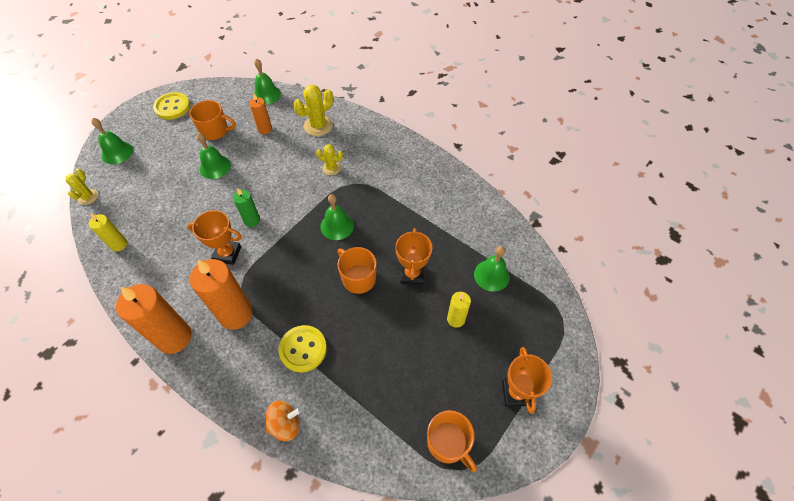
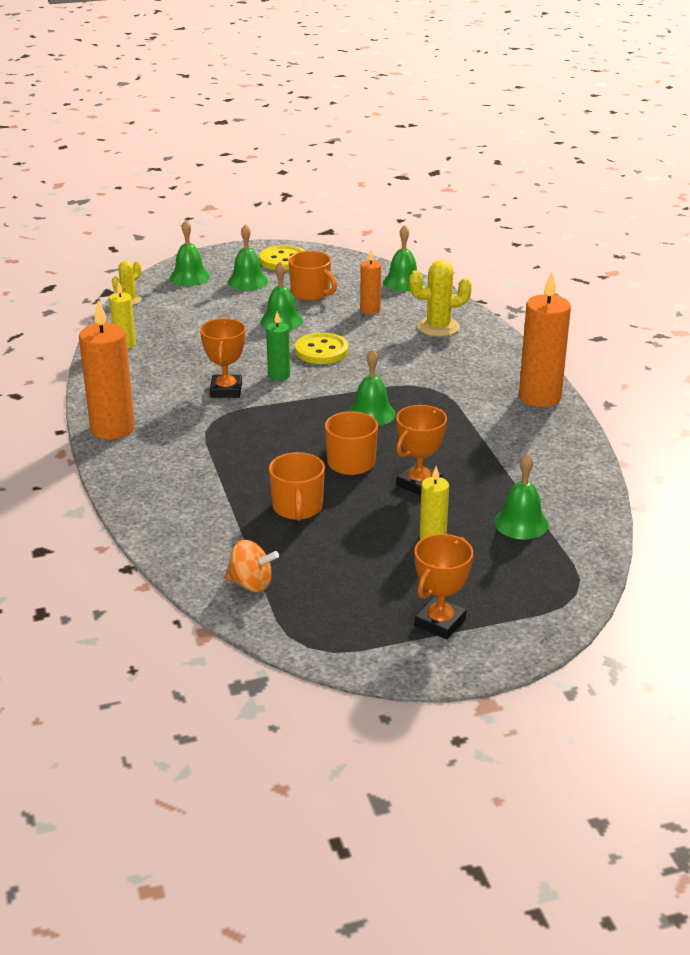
camera: 35 degrees right, 25 degrees down
(163, 138) = (247, 281): none -> green bell
(227, 254) = (226, 390): orange trophy -> orange trophy turned 45 degrees clockwise
(236, 314) = (189, 436): orange candle -> orange candle (540, 397)
(285, 424) = (157, 531): orange spinning top -> orange spinning top (251, 584)
(303, 349) = (232, 489): yellow button -> yellow button (321, 351)
(331, 168) = (416, 366): yellow cactus -> none
(448, 443) = (315, 621): orange mug -> orange mug (297, 507)

